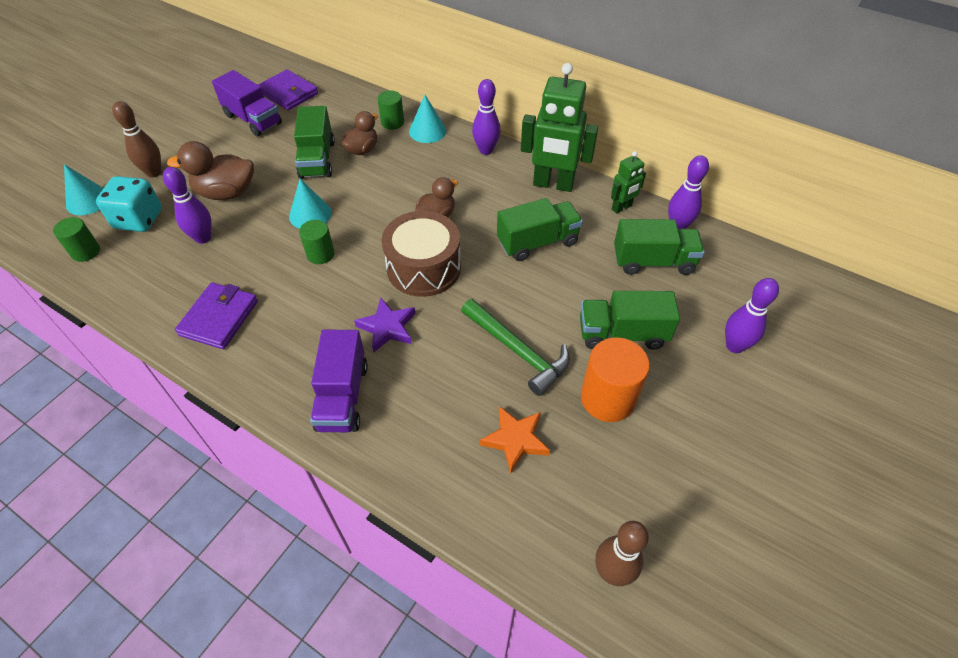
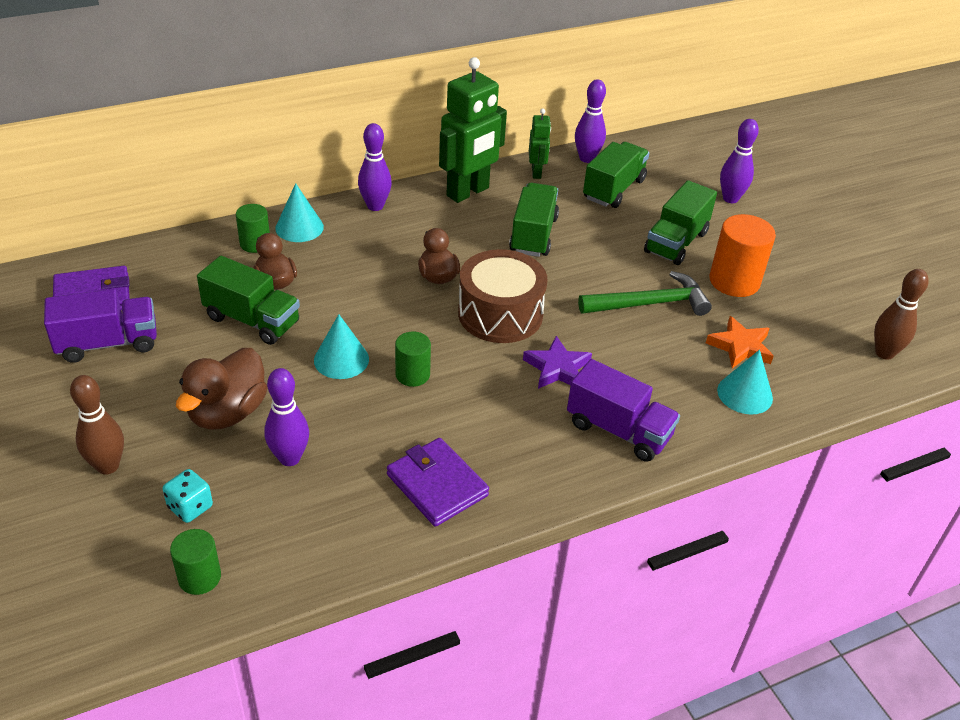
camera: 60 degrees left, 10 degrees down
(88, 200) = (90, 549): turquoise cone -> turquoise cone (745, 394)
(139, 219) = (190, 507): turquoise dice -> turquoise dice, size x0.59

